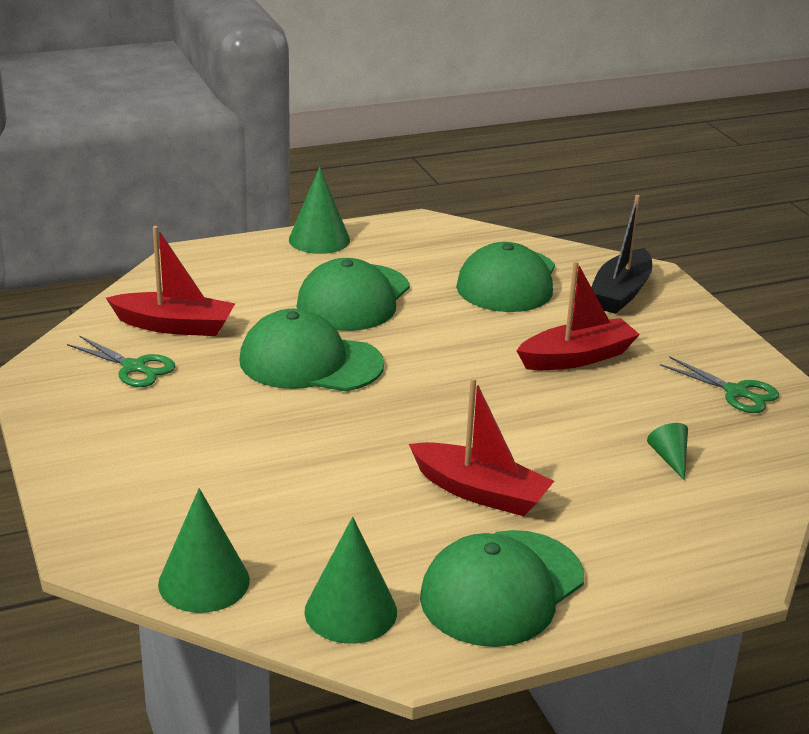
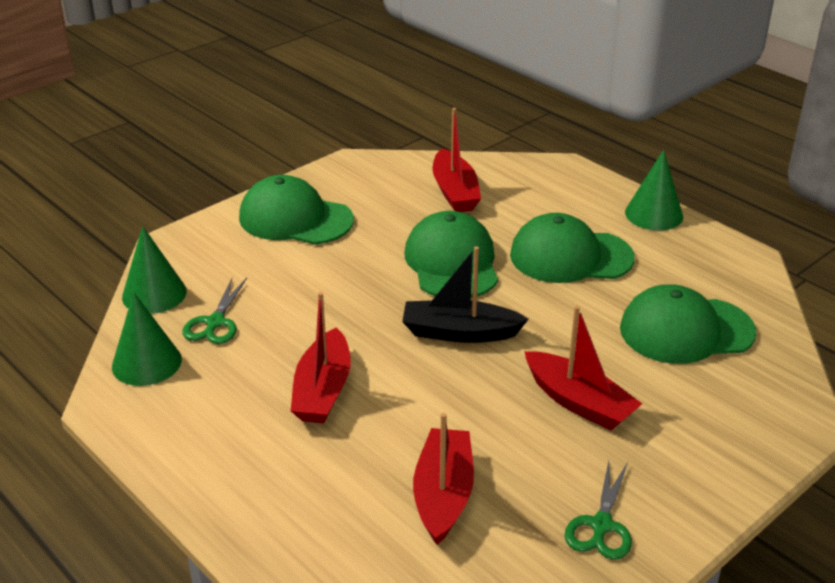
camera: 70 degrees right, 5 degrees up
(134, 367) = (386, 193): green scissors -> green scissors (215, 322)
(502, 588) = (202, 429): green cap -> green cap (295, 219)
(620, 293) = (735, 408): black boat -> black boat (459, 332)
(669, 458) = (443, 494): green cone -> red boat

